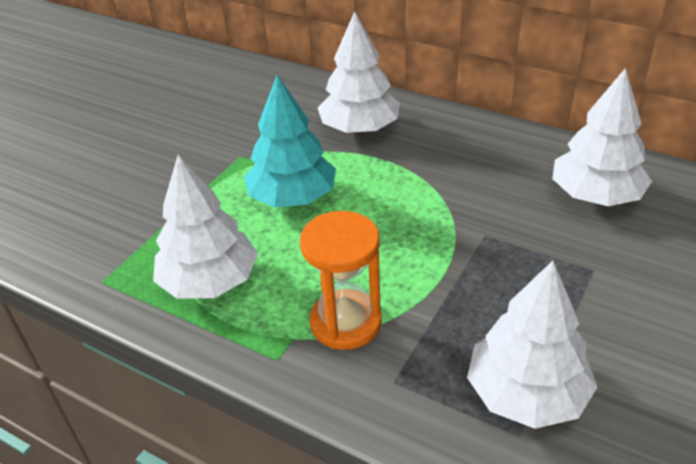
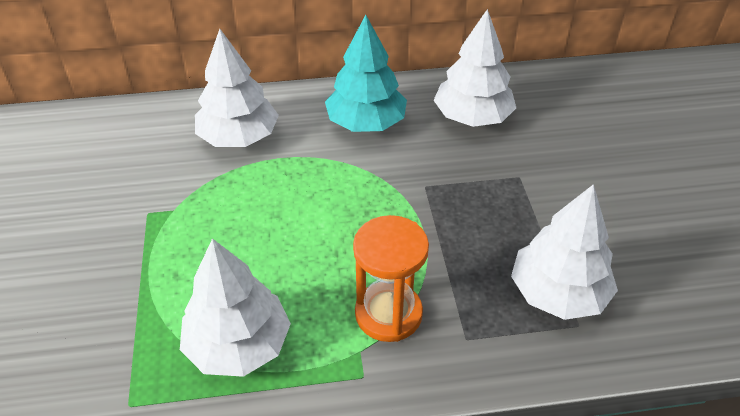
camera: 40 degrees left, 5 degrees up
(293, 197) = (239, 229): turquoise tree -> turquoise tree (366, 123)

